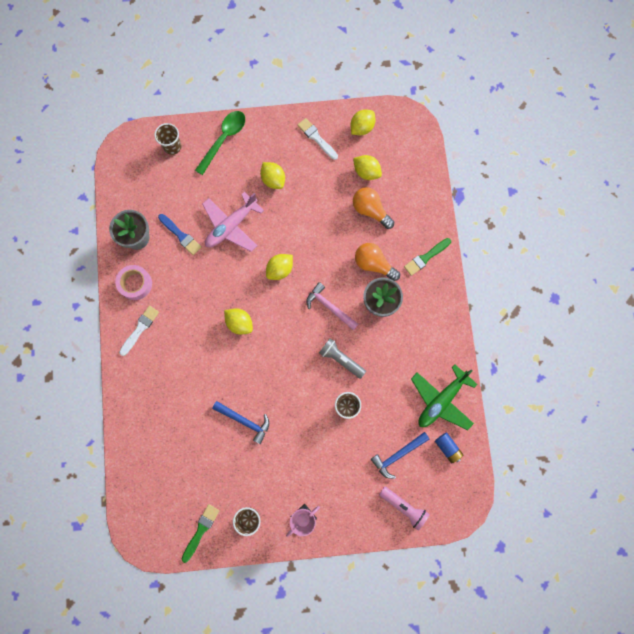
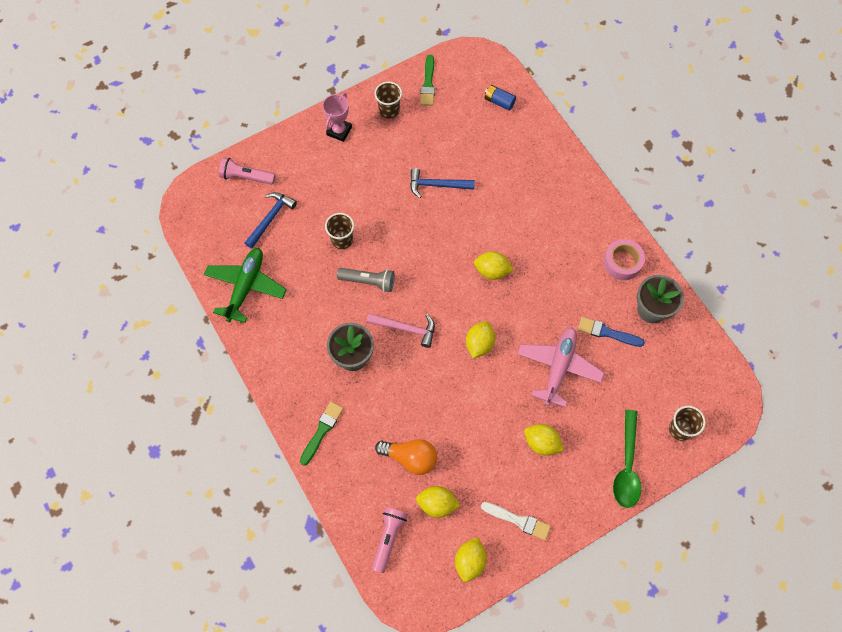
camera: 155 degrees right, 10 degrees down
(140, 329) = (589, 222): white brush -> none
(374, 264) = (378, 396): orange light bulb -> none
(409, 165) = (388, 538): none -> pink flashlight
(447, 448) = (222, 245): blue battery -> blue battery (499, 102)

